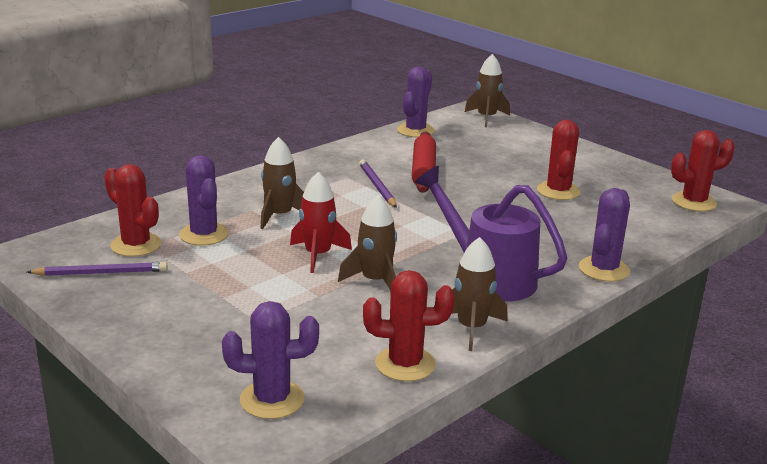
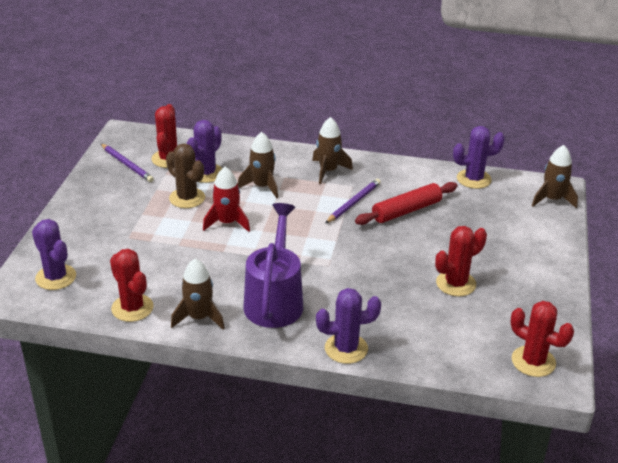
camera: 55 degrees right, 10 degrees up
(235, 261) = (187, 198): none -> brown cactus
(375, 281) = (218, 257): brown rocket -> brown rocket (328, 171)

